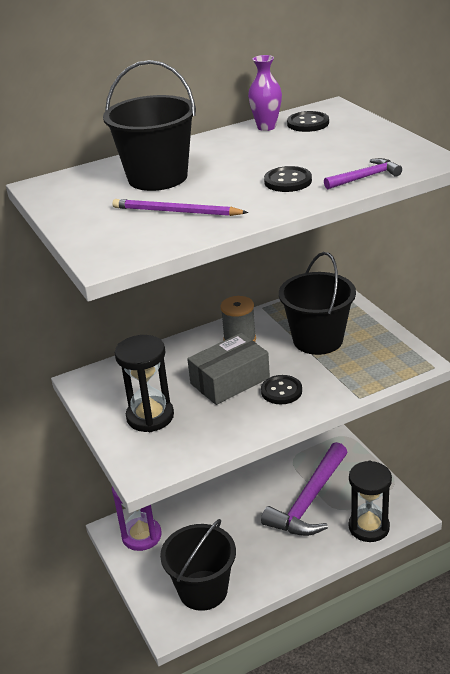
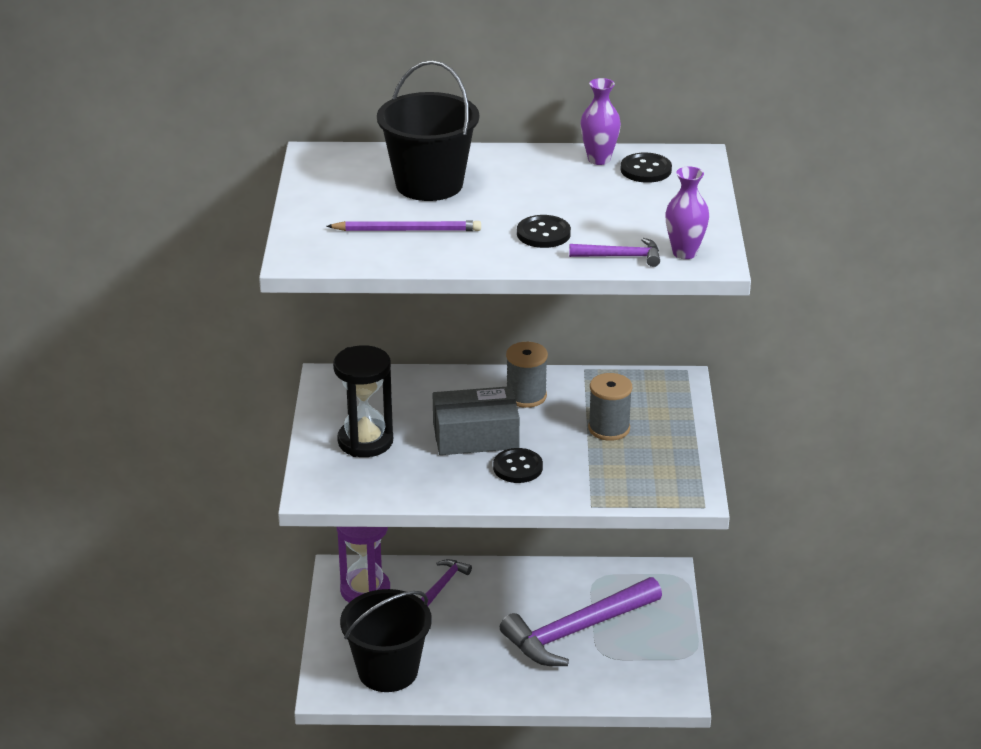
camera: 25 degrees right, 0 degrees up
(176, 212) = (407, 230): purple pencil -> purple pencil turned 135 degrees clockwise
(194, 506) = (444, 584): none -> purple hammer
(317, 340) = (609, 428): black bucket -> grey spool
(369, 527) = (619, 686): black hourglass -> none
(406, 161) = (684, 253): none -> purple vase

